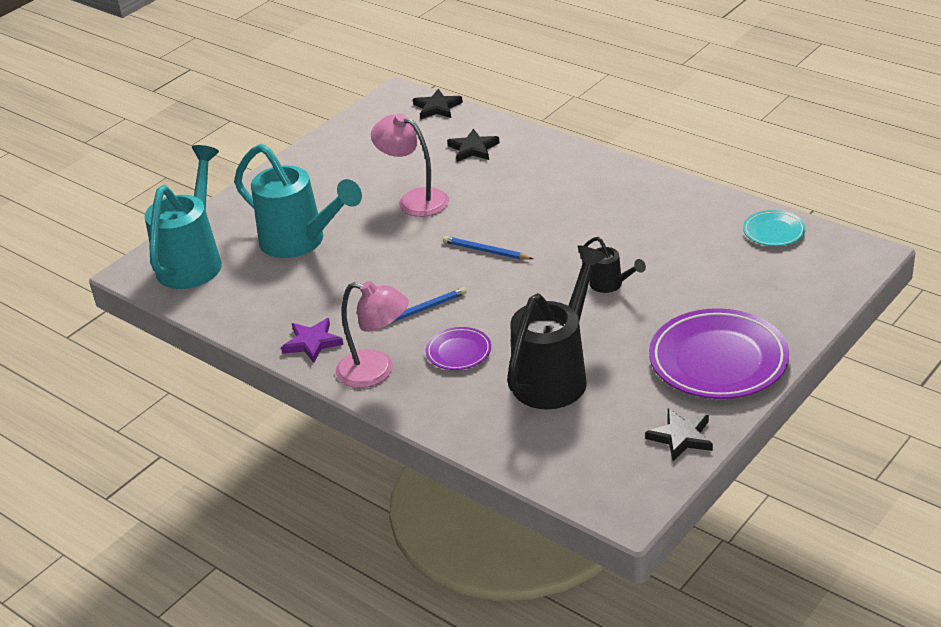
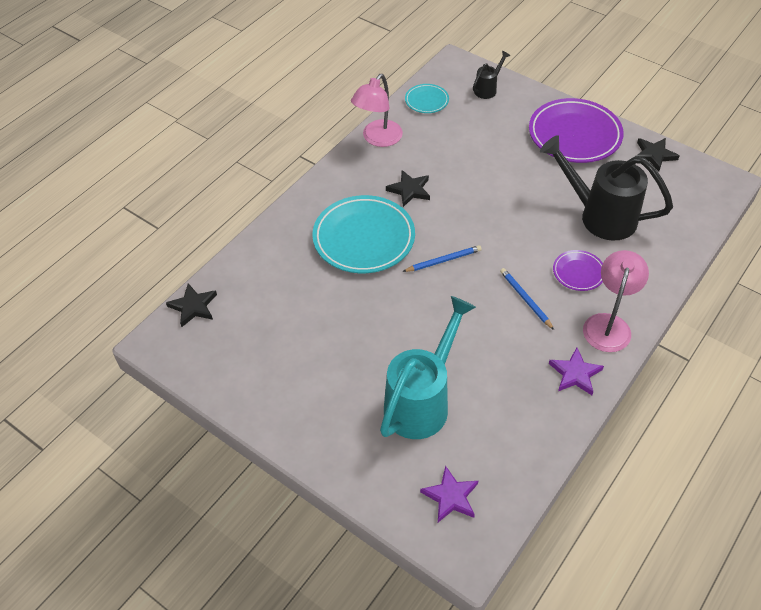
camera: 95 degrees left, 15 degrees up
(193, 261) = (450, 497): turquoise watering can -> purple star
(414, 200) = (359, 315): pink lamp -> pink lamp (378, 139)
(473, 149) = (278, 275): black star -> black star (409, 190)
(486, 251) = (443, 260): blue pencil -> blue pencil turned 135 degrees counterclockwise
(522, 197) = (364, 238): none -> turquoise plate
(610, 285) = (490, 186): black watering can -> black watering can (487, 89)

